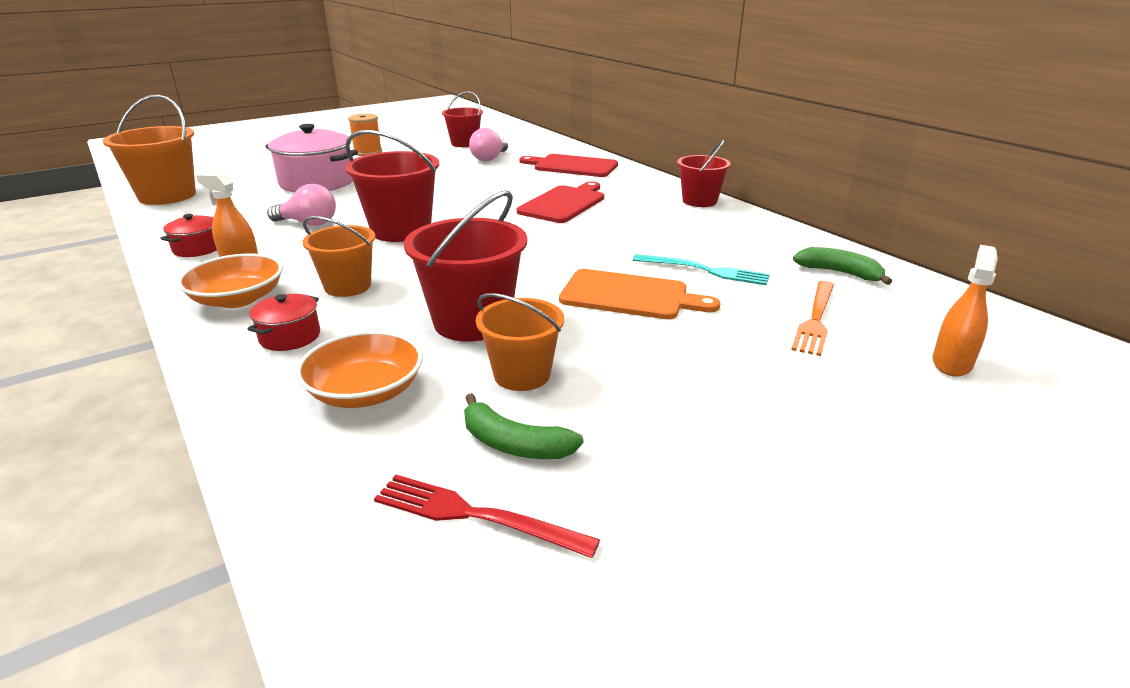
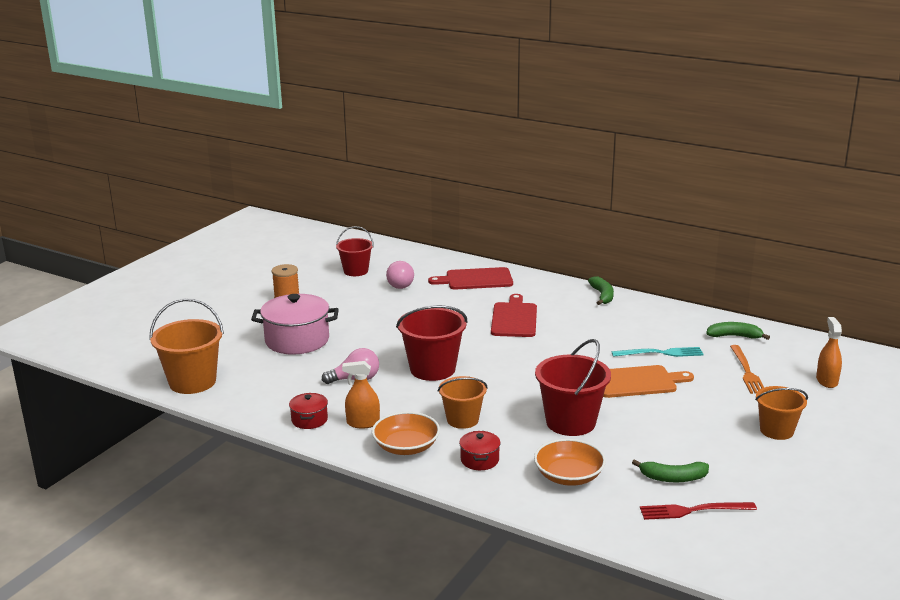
camera: 25 degrees left, 5 degrees down
(522, 375) = (635, 444): orange bucket -> orange bucket (776, 430)
(699, 201) = (602, 295): red bucket -> green banana

